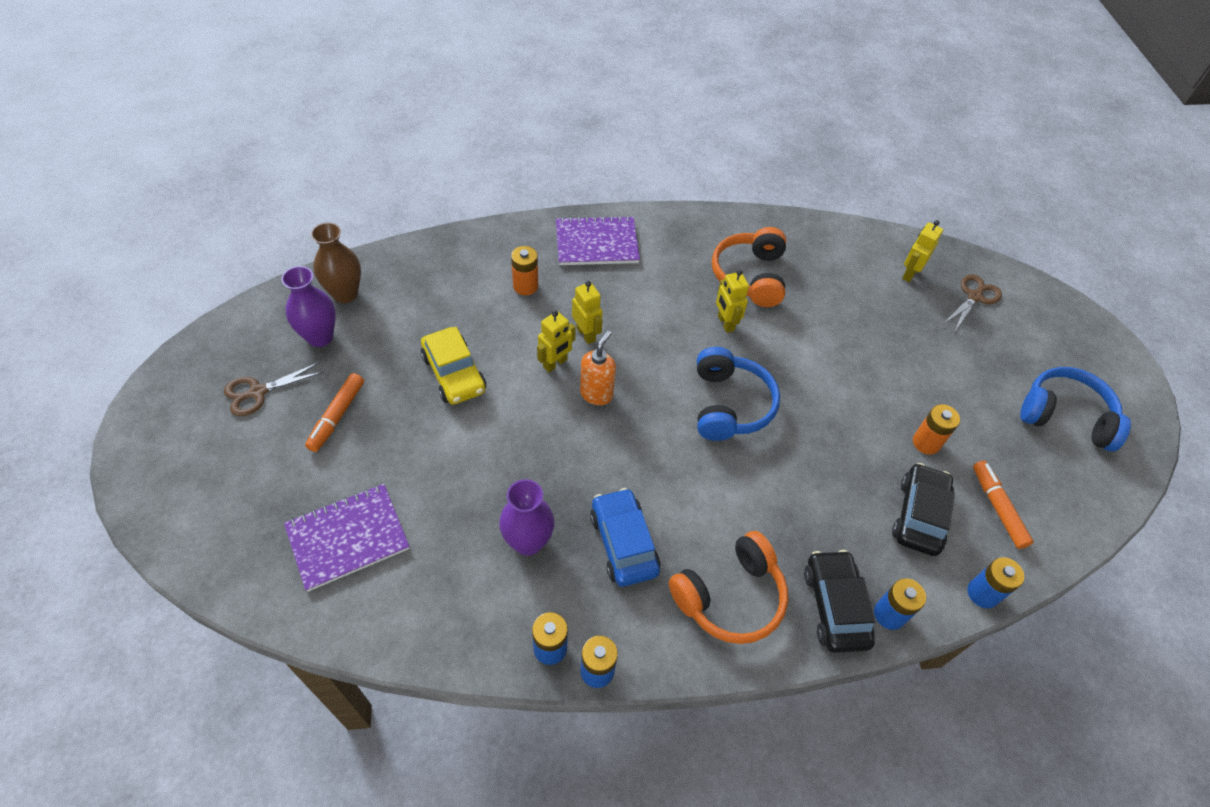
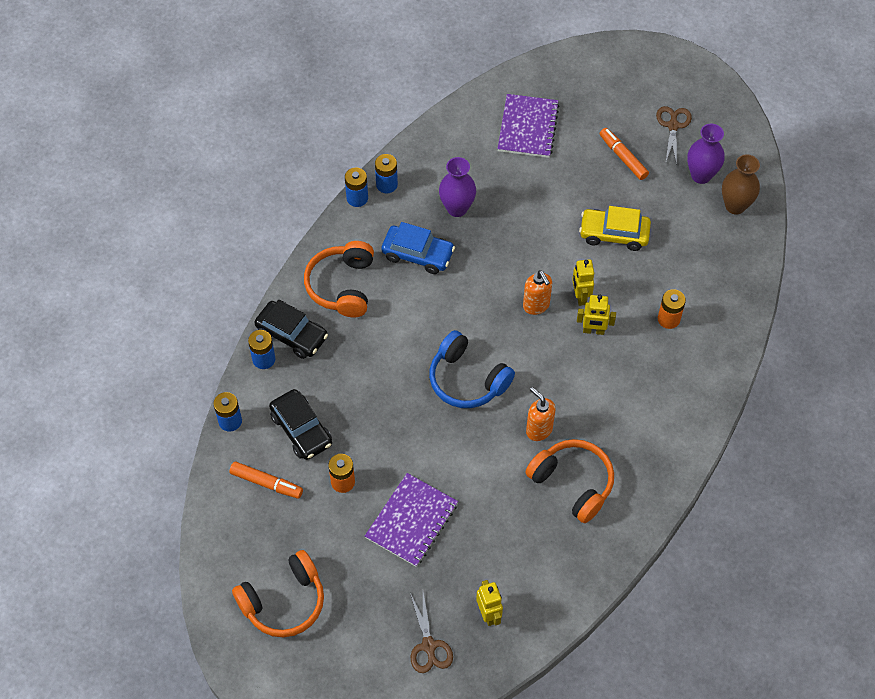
camera: 130 degrees right, 5 degrees up
(596, 243) = (684, 395): purple notebook -> purple notebook (412, 521)
(725, 323) = (538, 430): yellow robot -> orange soap dispenser
(1065, 416) = (284, 601): blue headphones -> orange headphones

